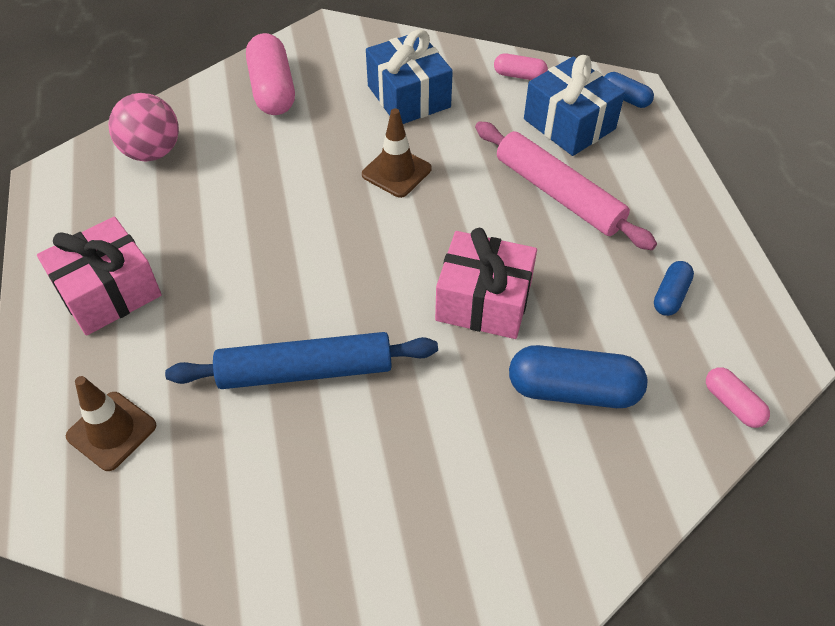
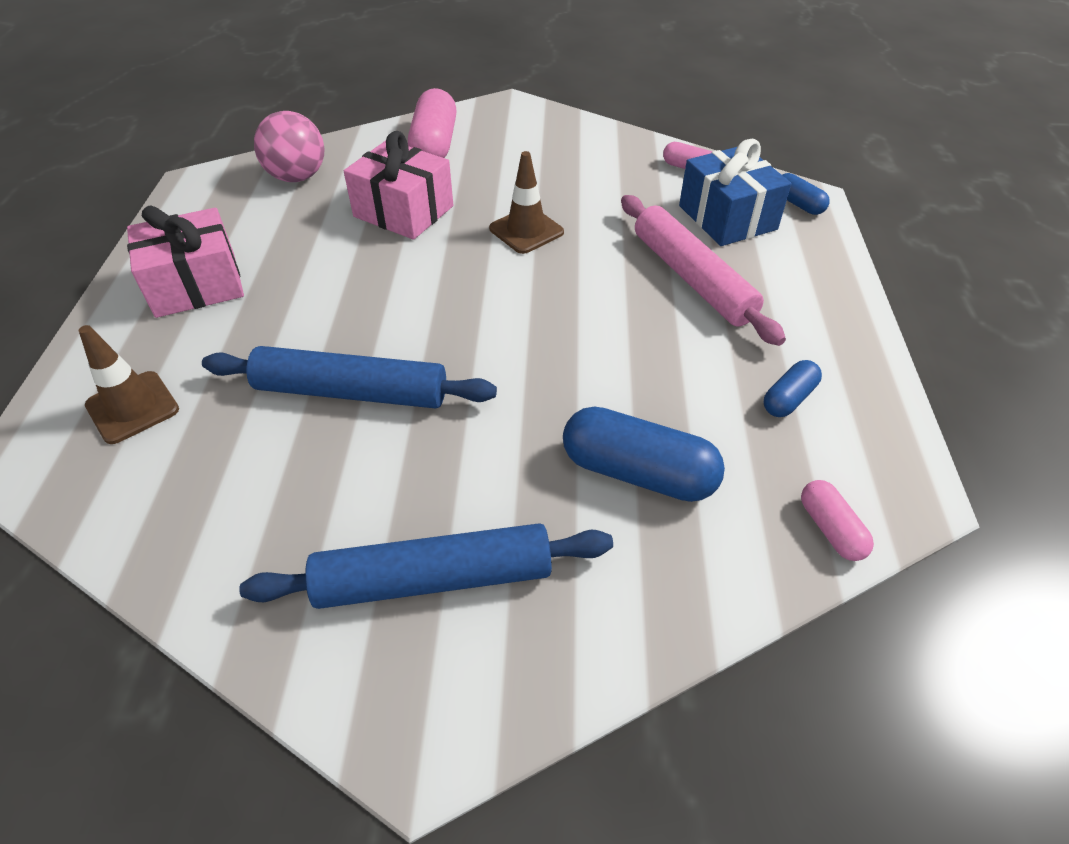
camera: 15 degrees right, 5 degrees down
(408, 96) = (566, 169): blue gift -> none
(444, 522) = (433, 578): none -> blue rolling pin
(483, 301) = (570, 364): pink gift -> pink gift (403, 211)

